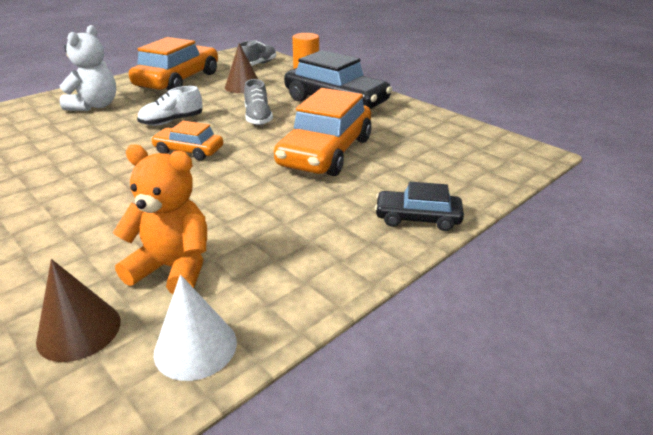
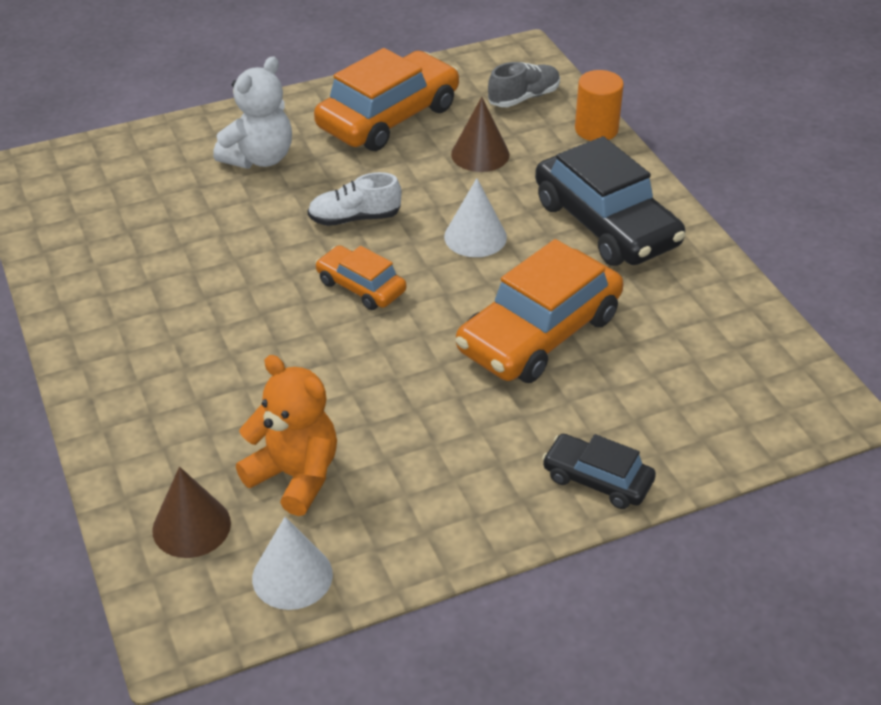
camera: 20 degrees right, 10 degrees up
(258, 118) = (475, 237): grey shoe -> white cone

